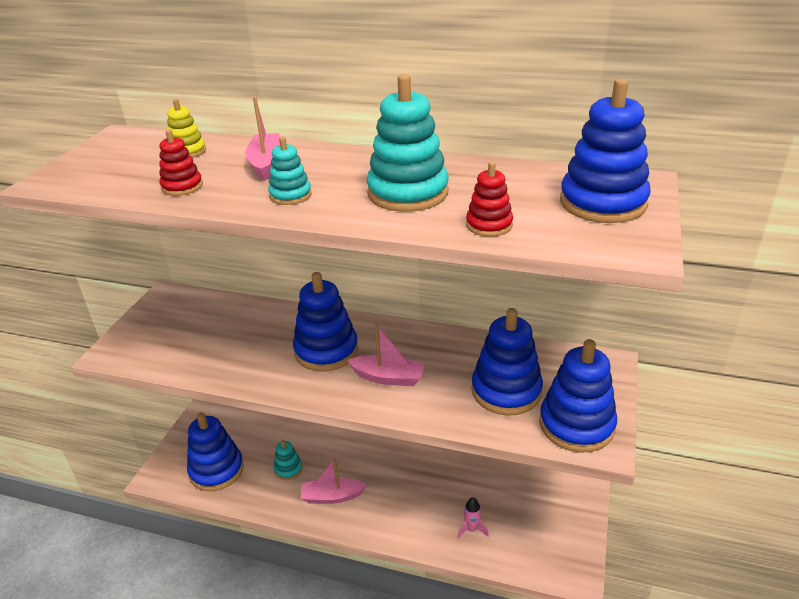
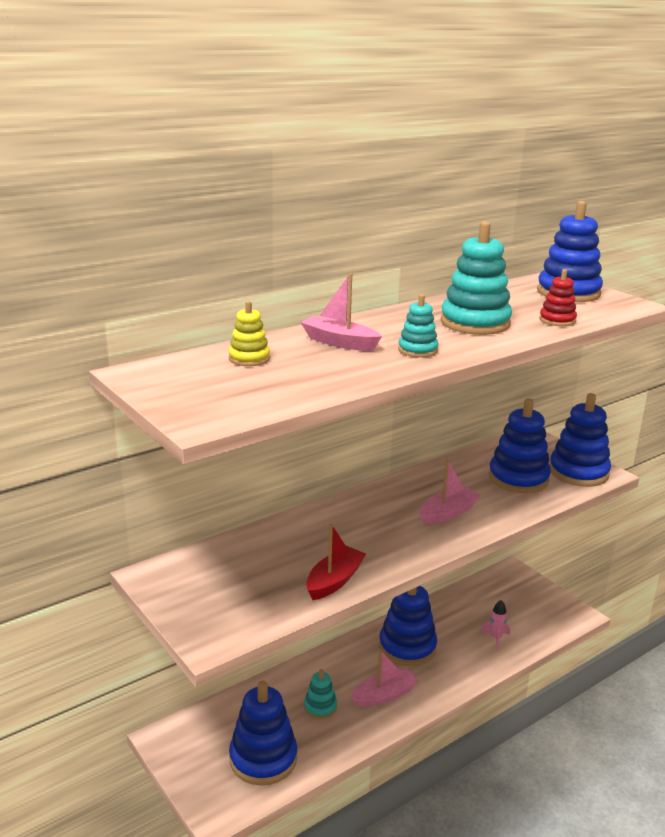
camera: 55 degrees left, 10 degrees down
(182, 186) = (329, 376): red stacking toy -> none
(224, 368) = (334, 581): none -> red boat
(326, 351) = (376, 525): blue stacking toy -> blue stacking toy (407, 647)
(332, 496) = (384, 695): pink boat -> pink boat turned 150 degrees counterclockwise

